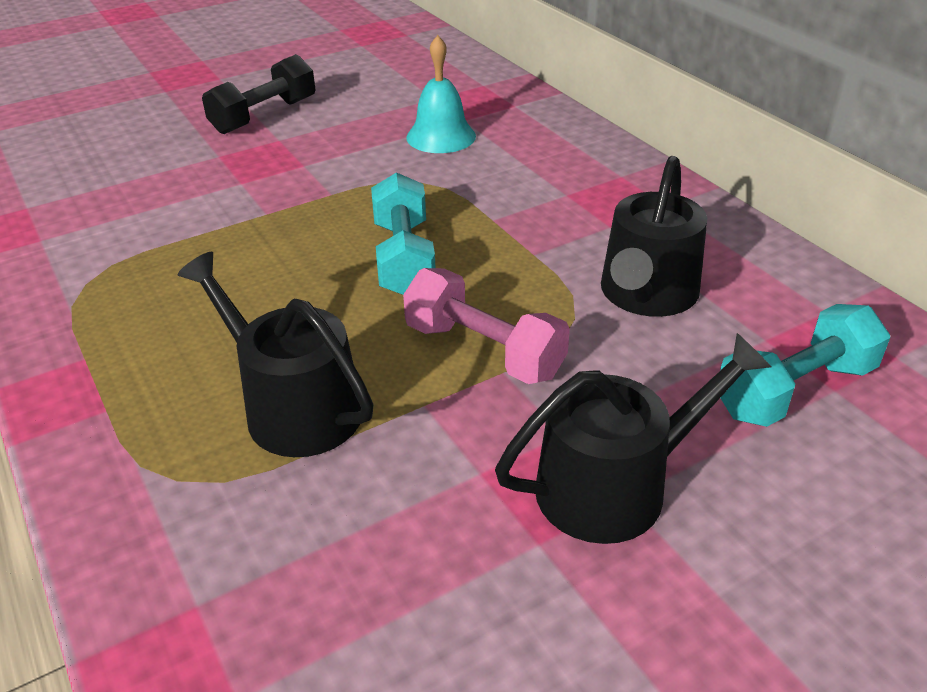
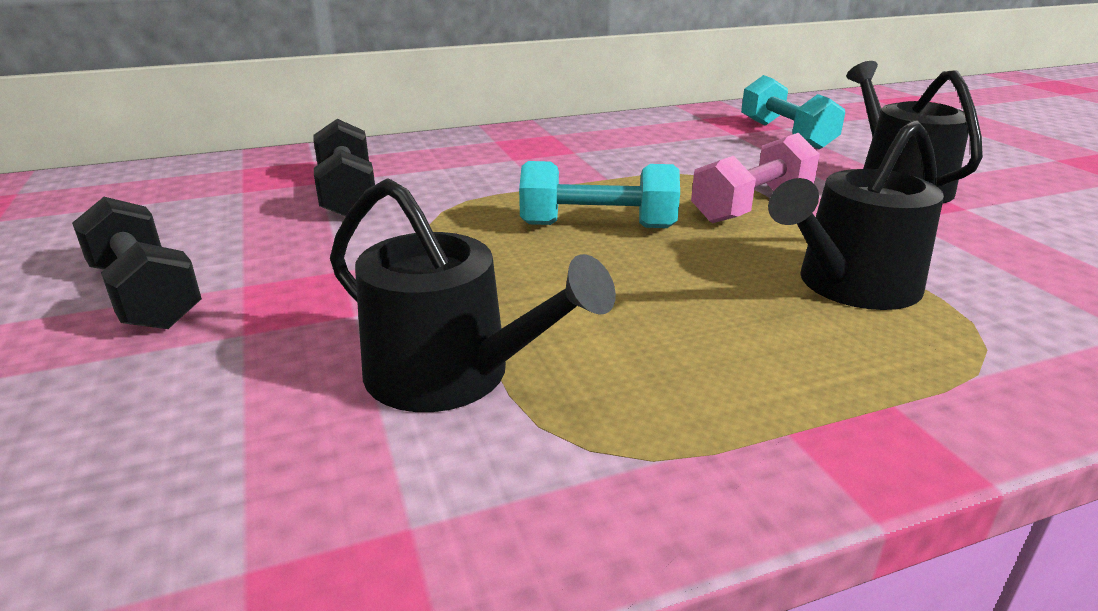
camera: 80 degrees left, 10 degrees down
(441, 136) = (347, 194): turquoise bell -> black dumbbell
(646, 294) = (677, 153): black watering can -> black watering can (452, 374)

